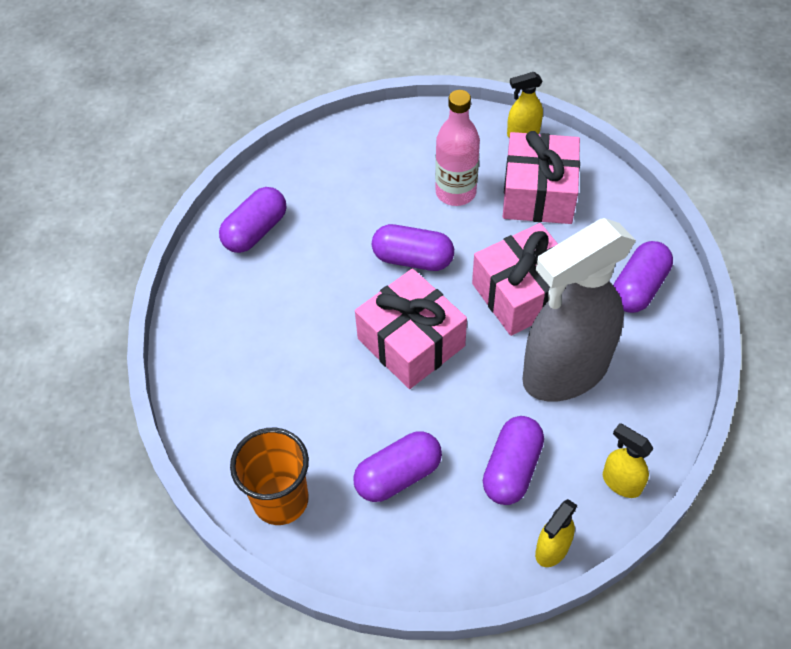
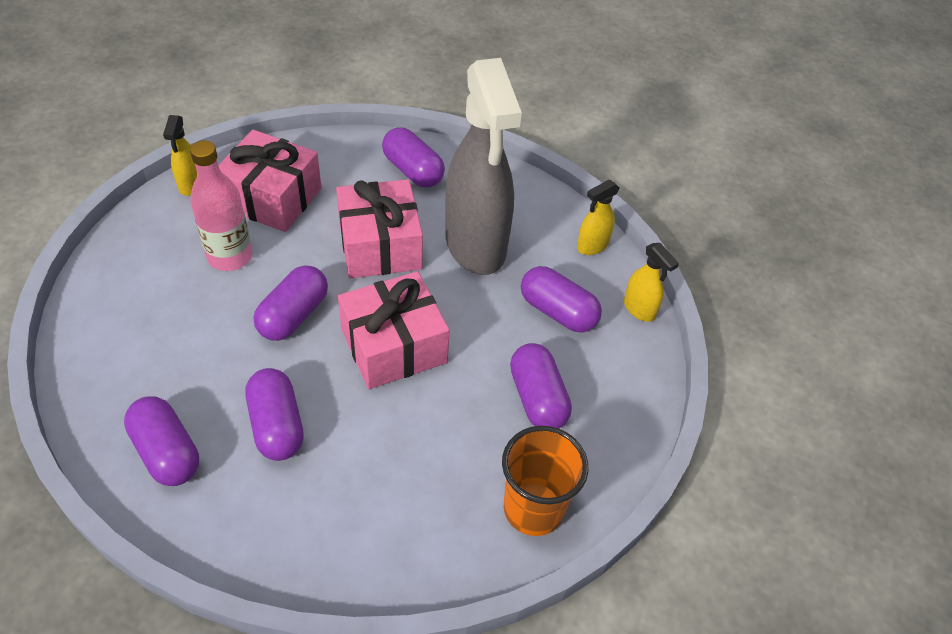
camera: 80 degrees left, 5 degrees down
(301, 288) = (276, 425): none -> purple capsule

